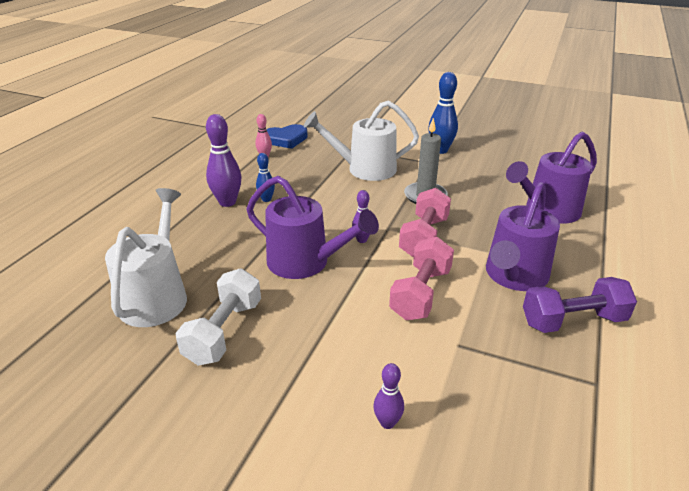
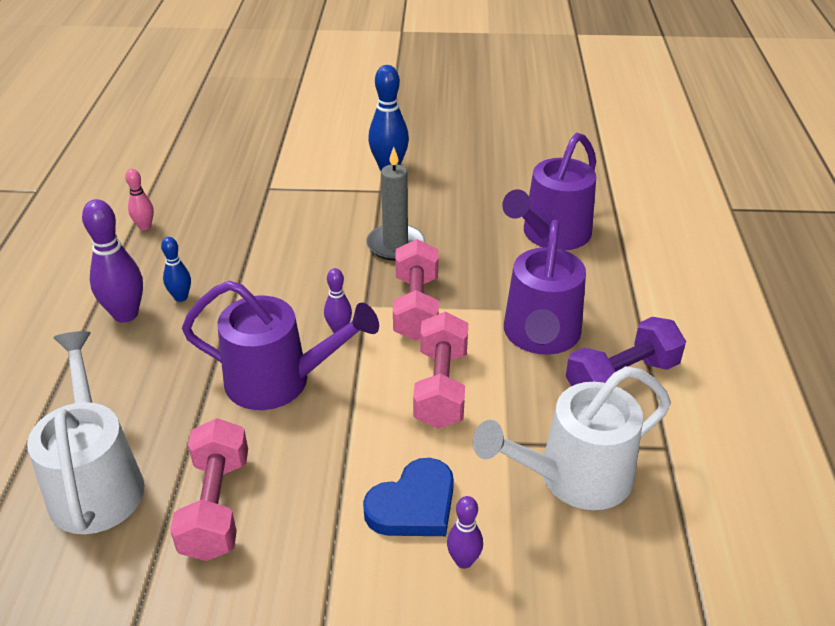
camera: 20 degrees left, 5 degrees up
(224, 331) = (216, 506): white dumbbell -> pink dumbbell
(286, 139) = (163, 191): blue heart -> blue heart (413, 505)
(364, 169) = (299, 219): white watering can -> white watering can (574, 477)

